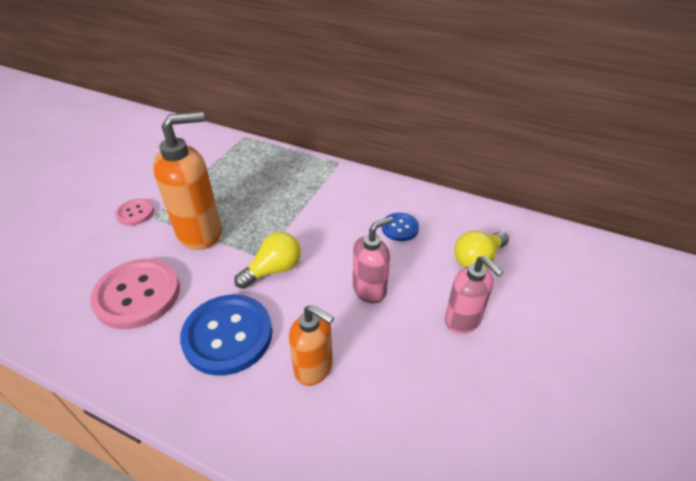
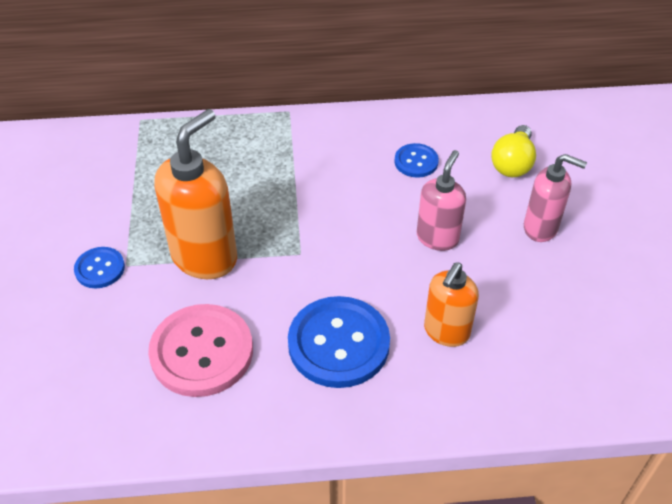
camera: 30 degrees left, 5 degrees up
(135, 213) = (100, 269): pink button -> blue button
(273, 270) = (325, 260): yellow light bulb -> none
(314, 368) = (446, 332): orange soap dispenser -> orange soap dispenser turned 120 degrees clockwise

